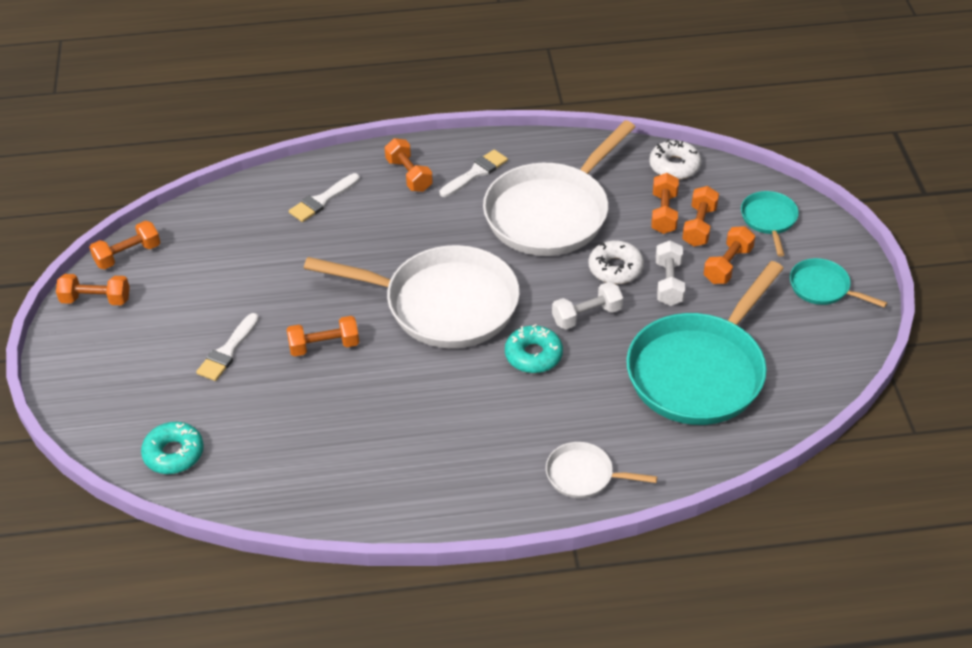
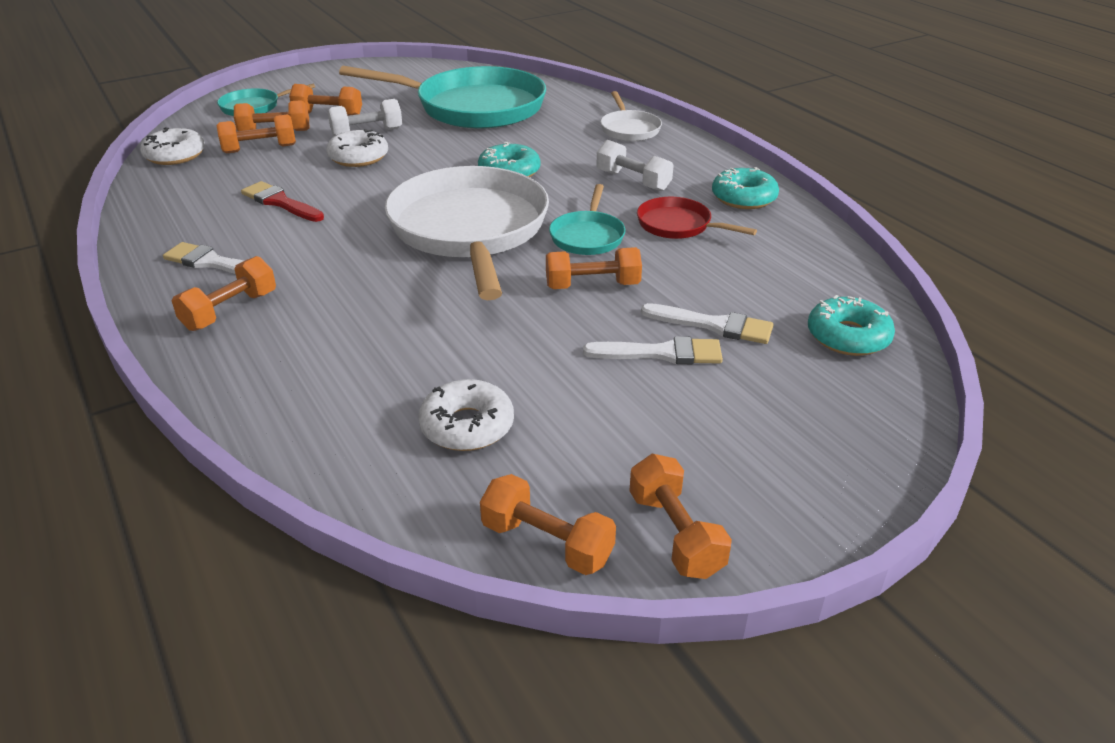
camera: 115 degrees left, 10 degrees down
(228, 249) = (467, 426): none -> white donut
(322, 200) = (312, 369): white brush -> white brush (713, 325)
(324, 346) = (592, 286): orange dumbbell -> orange dumbbell turned 60 degrees counterclockwise
(374, 429) = (678, 225): none -> red pan
(392, 496) = (744, 198): none -> turquoise donut
(551, 213) = (280, 202): white pan -> red brush
(587, 316) = (436, 158): white dumbbell -> white dumbbell (633, 181)
(823, 288) = (340, 80): turquoise pan -> turquoise pan (588, 236)

